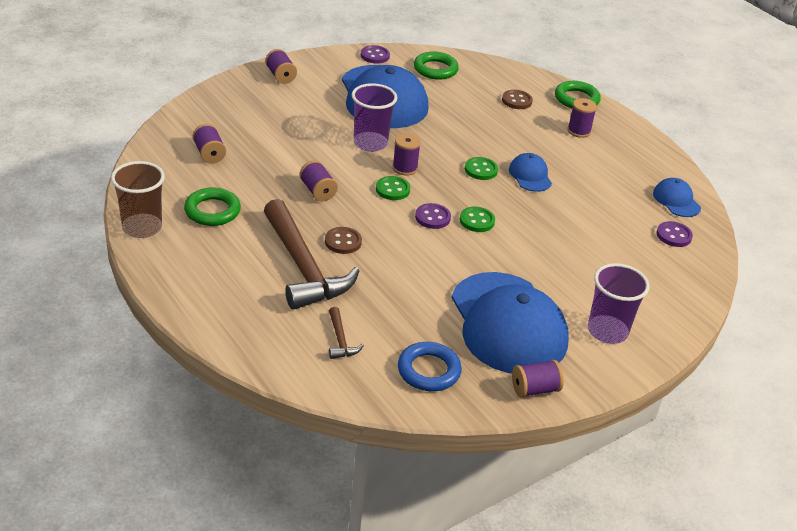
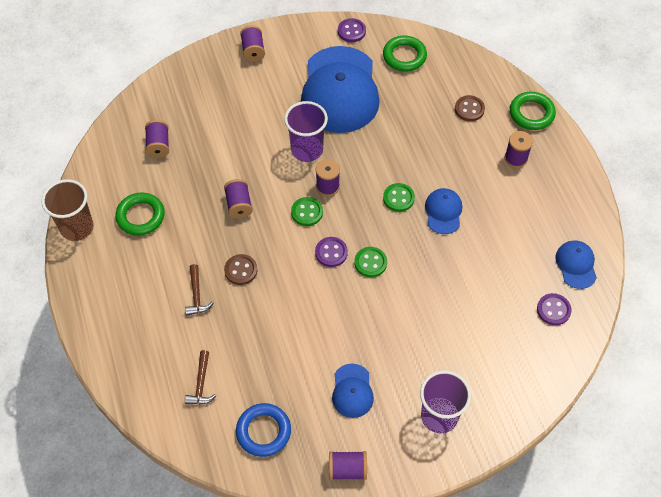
camera: 20 degrees right, 20 degrees up
(303, 267) = (196, 295): brown hammer -> brown hammer, size x0.42
(508, 323) = (352, 391): blue cap -> blue cap, size x0.44

